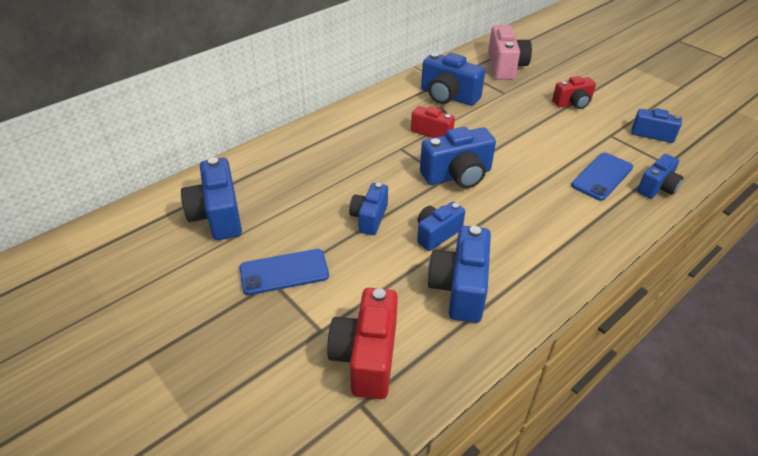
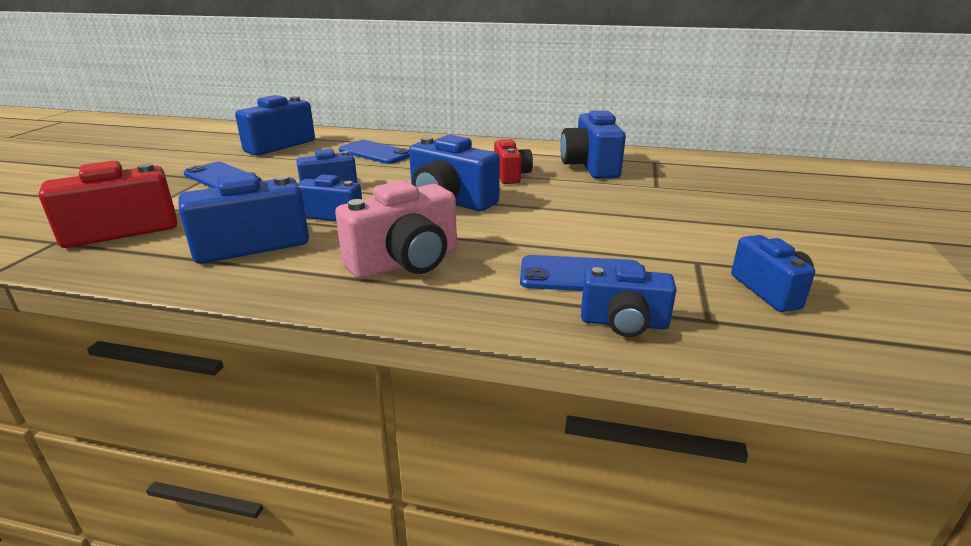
camera: 55 degrees right, 15 degrees down
(310, 169) = (375, 153): none -> blue phone
(505, 67) = (714, 175): pink camera -> pink camera (405, 262)
(572, 103) = (721, 223): red camera -> none

